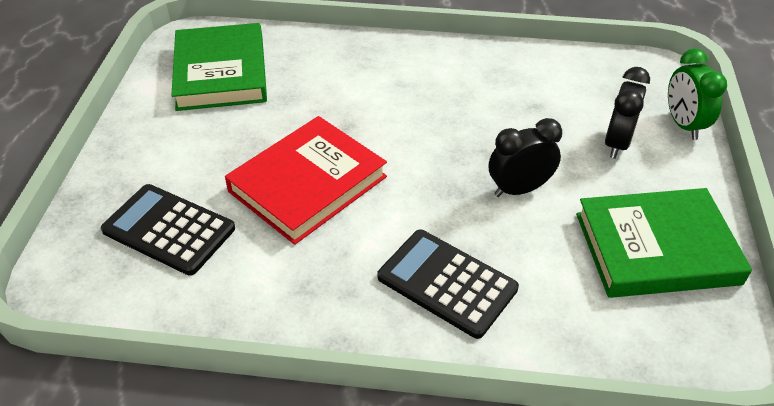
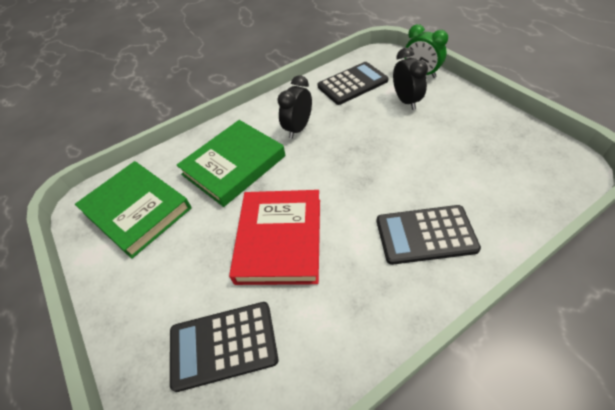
camera: 35 degrees left, 5 degrees up
(519, 189) = (393, 156): black clock -> black clock (298, 128)
(578, 83) = (352, 84): none -> black calculator
(656, 248) = (487, 139): green book -> green book (234, 165)

